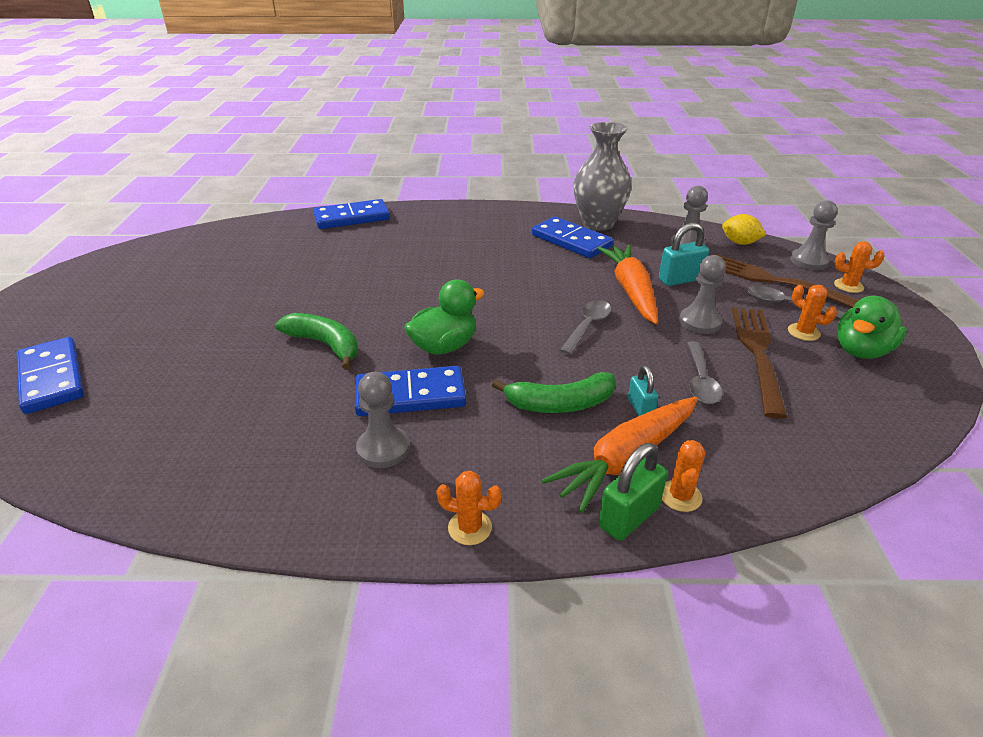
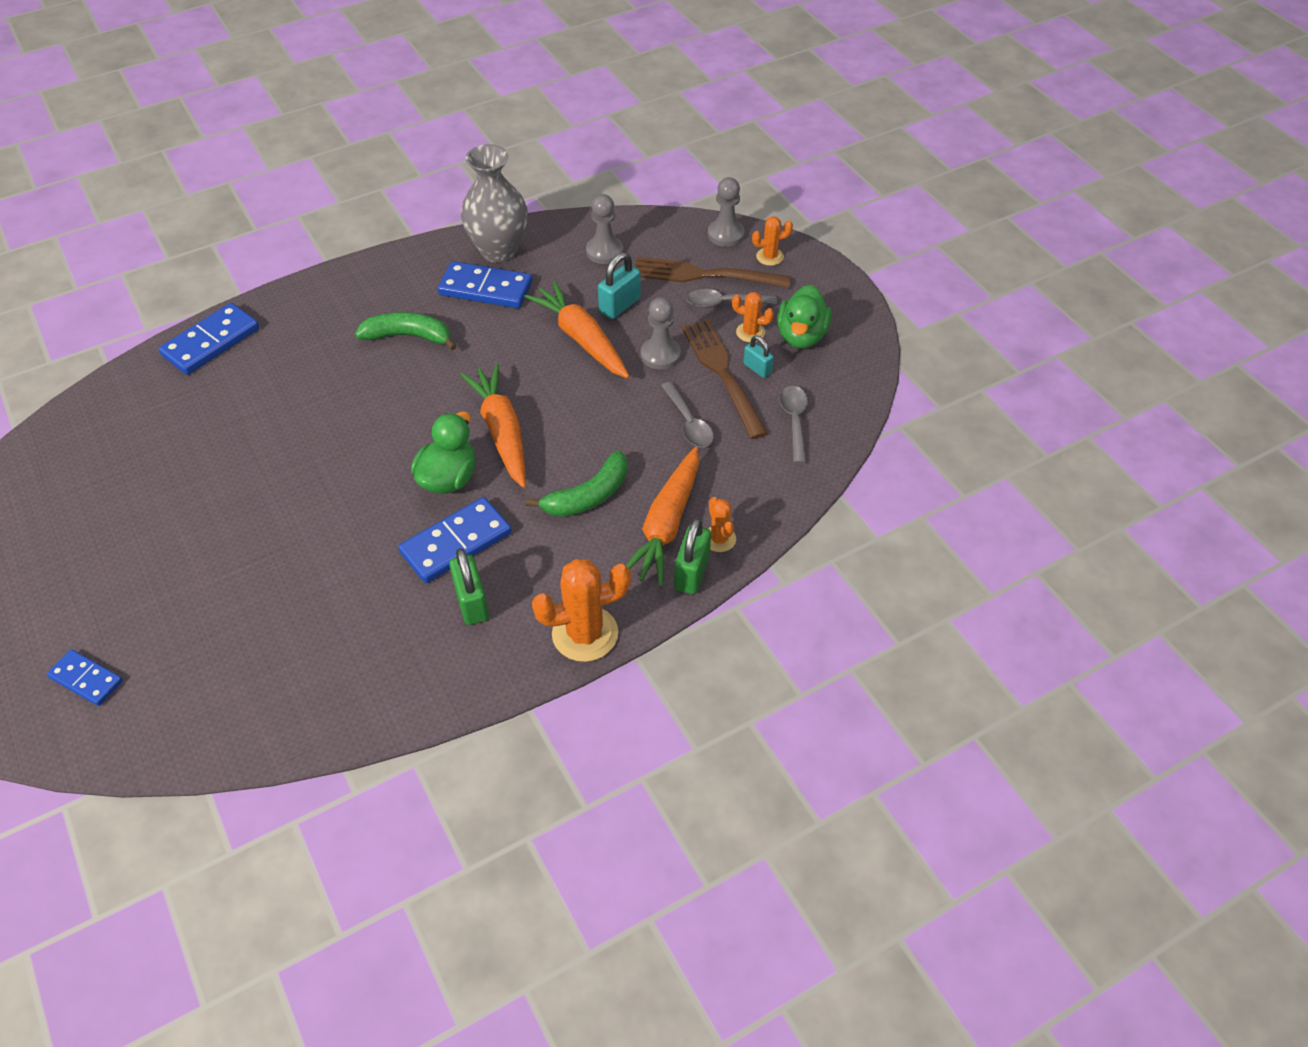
camera: 30 degrees left, 15 degrees up
(51, 378) = (86, 679): blue domino -> blue domino, size x0.62
(325, 345) = (332, 525): green banana -> green banana (408, 336)
(383, 449) = (472, 602): grey pawn -> green padlock
(469, 528) = (585, 634): orange cactus -> orange cactus, size x1.86
(515, 330) = (502, 432): none -> orange carrot
(587, 326) = (565, 400): grey spoon -> grey spoon (794, 421)
(640, 408) = (654, 472): turquoise padlock -> turquoise padlock (757, 368)
(740, 243) = (653, 230): yellow lemon -> none

